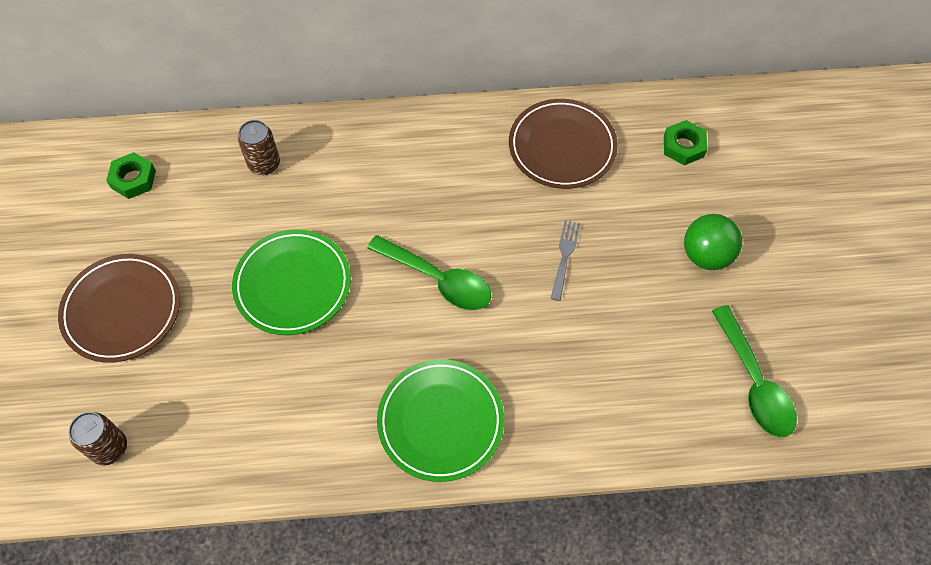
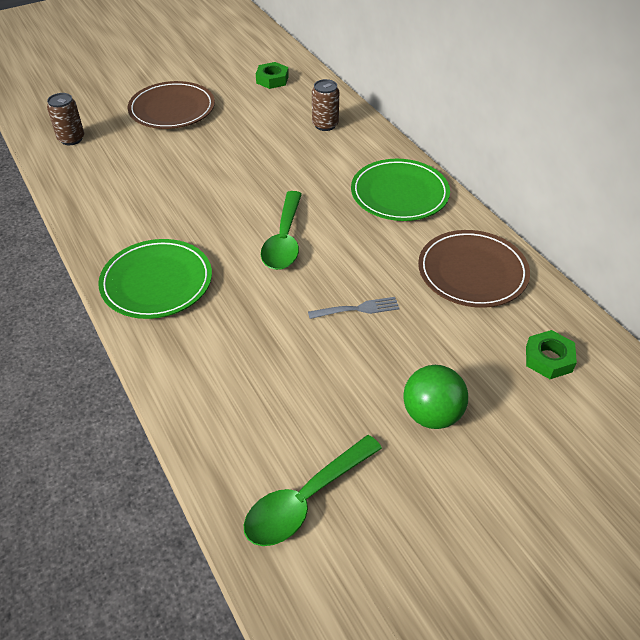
camera: 65 degrees right, 15 degrees down
(292, 284) = (234, 170): green plate -> green plate (399, 194)

